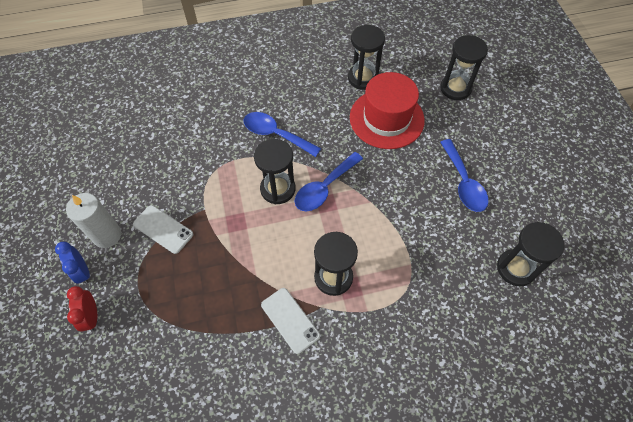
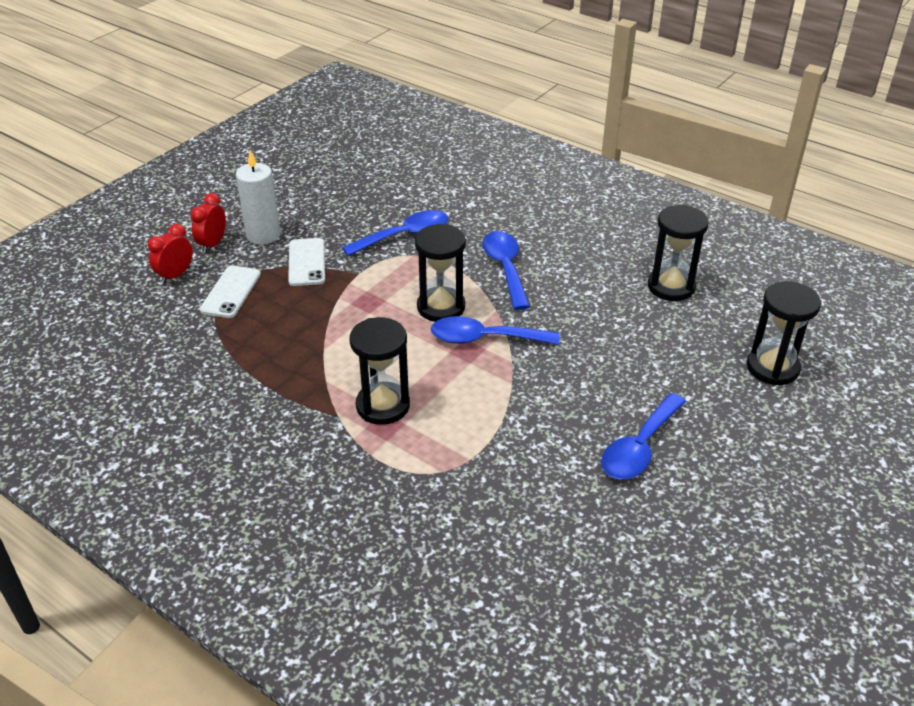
camera: 50 degrees right, 20 degrees down
(83, 272) = (212, 244): blue clock -> red clock
(194, 160) = (404, 236): none -> blue spoon
(290, 320) = (299, 401): white phone -> white phone (231, 292)
(386, 118) = (641, 335): red hat -> none
(516, 268) = (575, 561): black hourglass -> none

